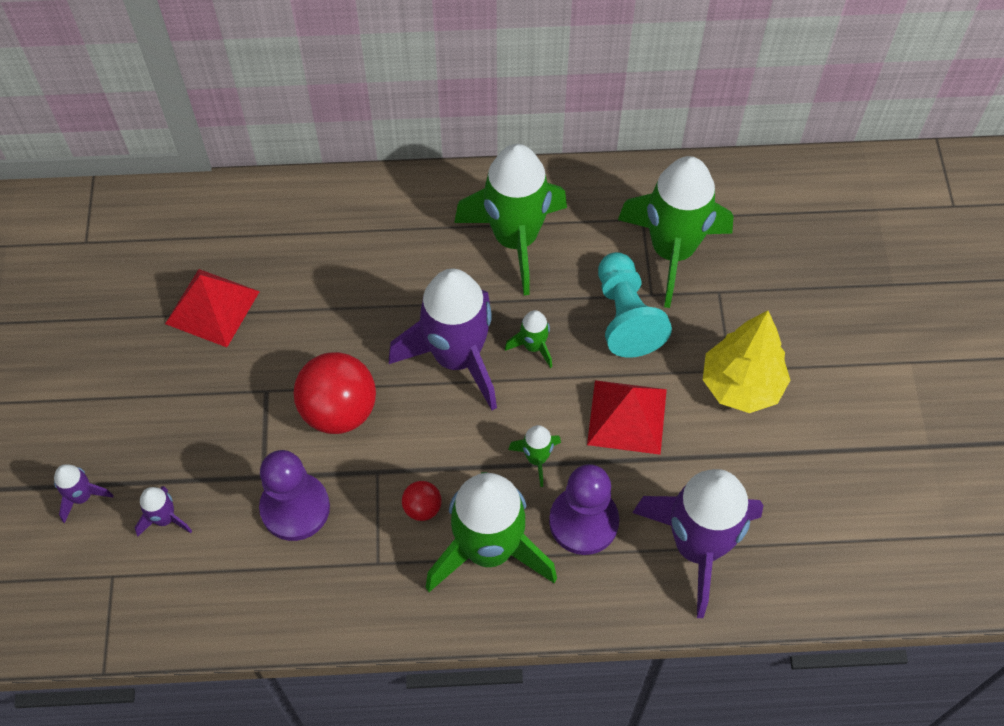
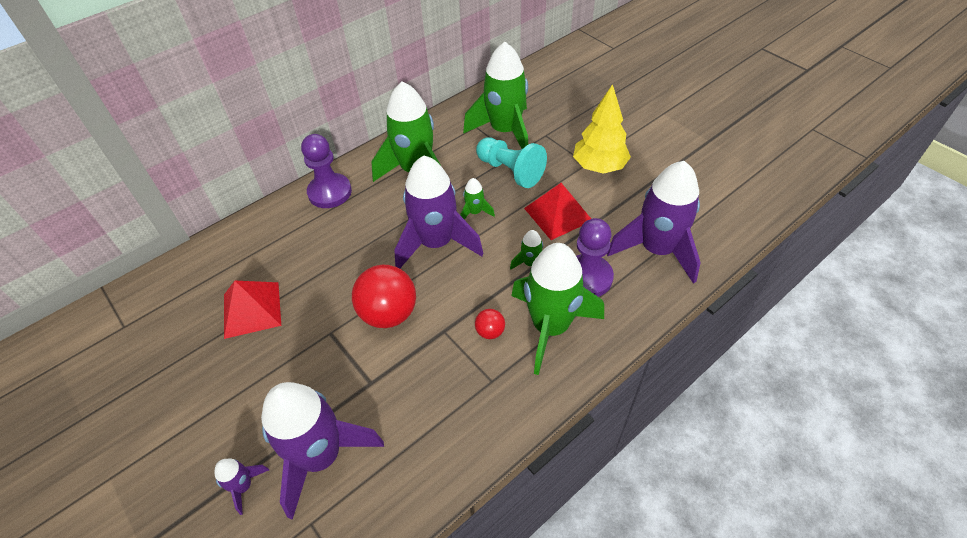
camera: 35 degrees left, 10 degrees down
(165, 519) = (321, 456): purple rocket -> purple rocket, size x2.33
(295, 508) = (409, 386): purple pawn -> purple pawn (330, 192)

